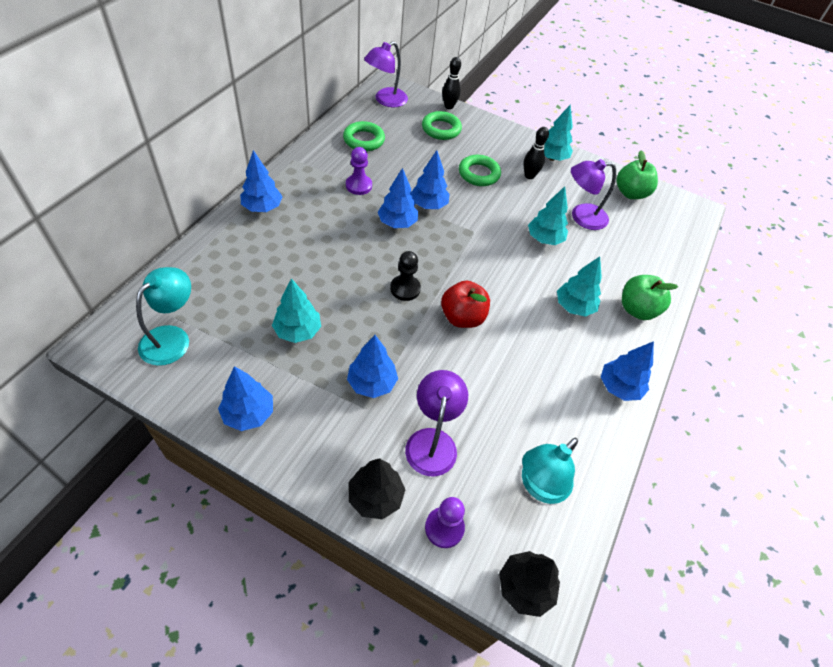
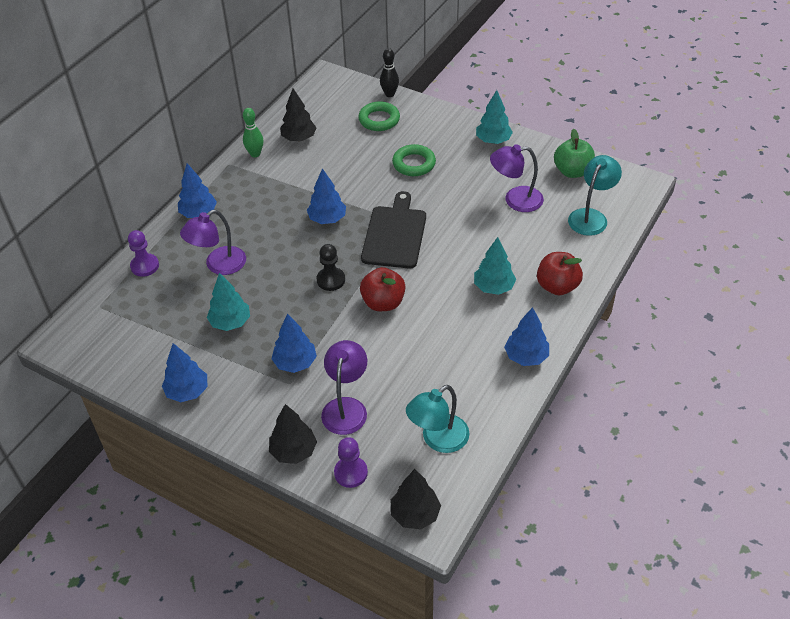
camera: 10 degrees right, 5 degrees down
(172, 338) = (121, 333): turquoise lamp -> turquoise lamp (591, 216)
(320, 152) = (255, 154): none -> green bowling pin
(358, 185) = (291, 185): purple pawn -> purple pawn (145, 266)
(364, 140) = (299, 138): green ring -> black tree
(385, 100) = (323, 94): purple lamp -> purple lamp (218, 265)
(428, 205) = (359, 199): blue tree -> none
(467, 244) = (395, 234): none -> black cutting board
(529, 176) = (466, 161): black bowling pin -> none
(544, 239) = (473, 225): turquoise tree -> none
(637, 309) = (557, 286): green apple -> red apple

